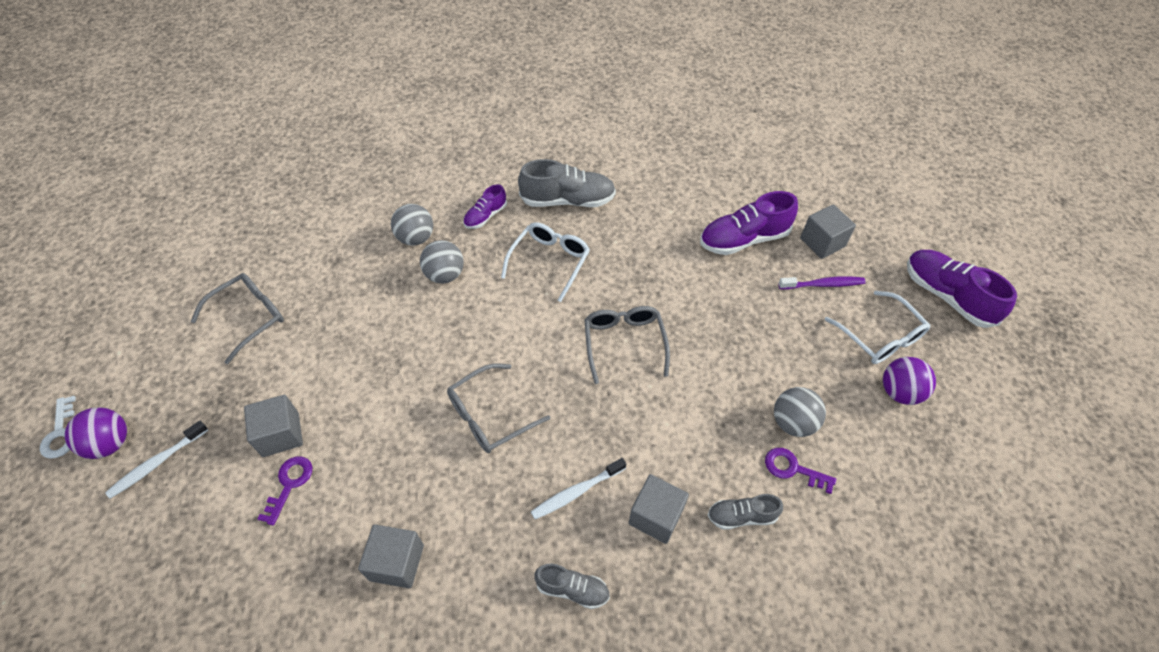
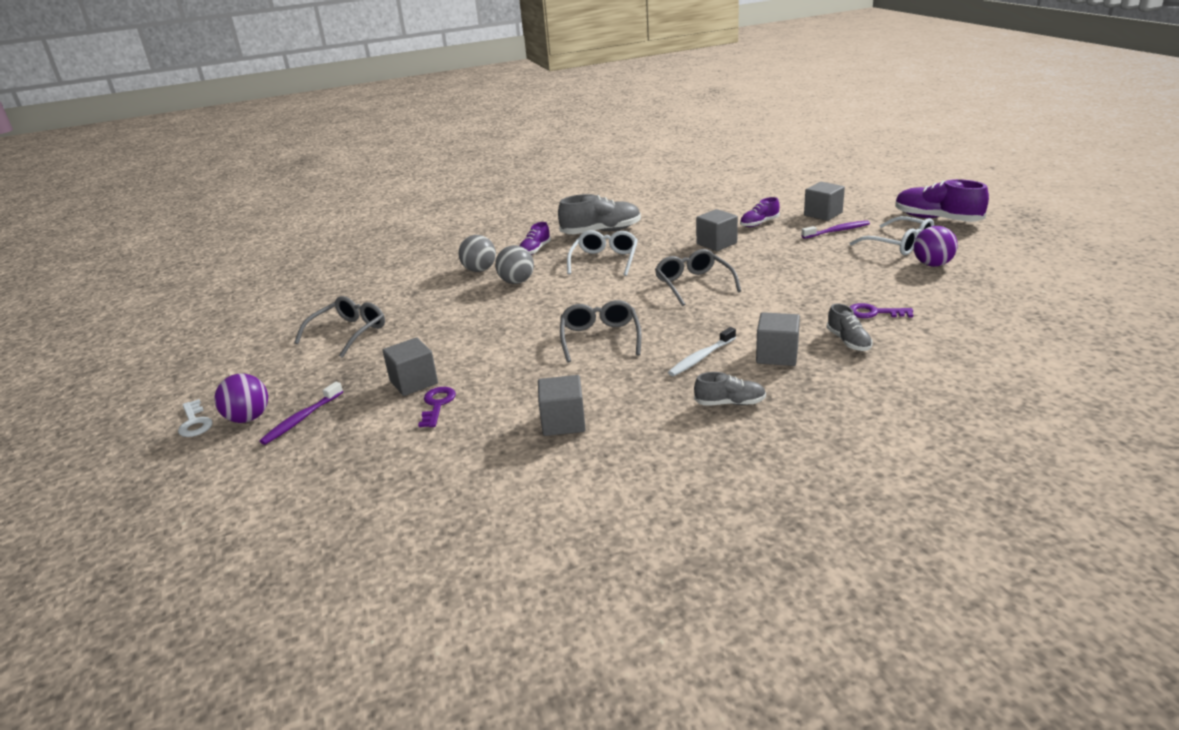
camera: 10 degrees left, 25 degrees down
(157, 463) = (302, 419): white toothbrush -> purple toothbrush
(489, 416) = (600, 338): grey glasses -> grey glasses turned 135 degrees clockwise
(680, 267) = (716, 243): none -> grey cube
(741, 516) = (848, 341): grey shoe -> grey shoe turned 90 degrees counterclockwise
(743, 239) = (759, 223): purple shoe -> purple shoe, size x0.56
(793, 422) = (858, 293): grey ball -> none

